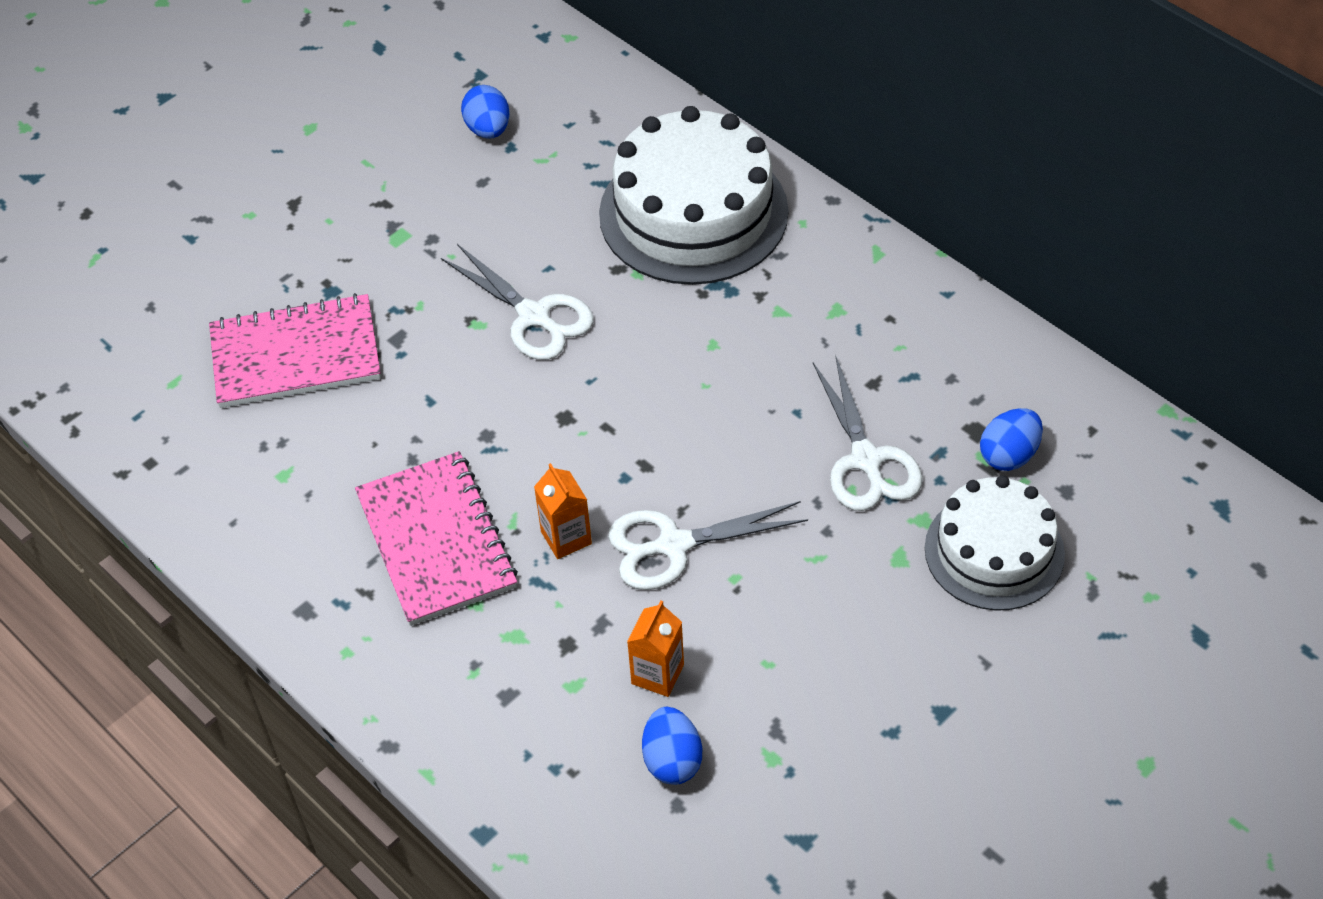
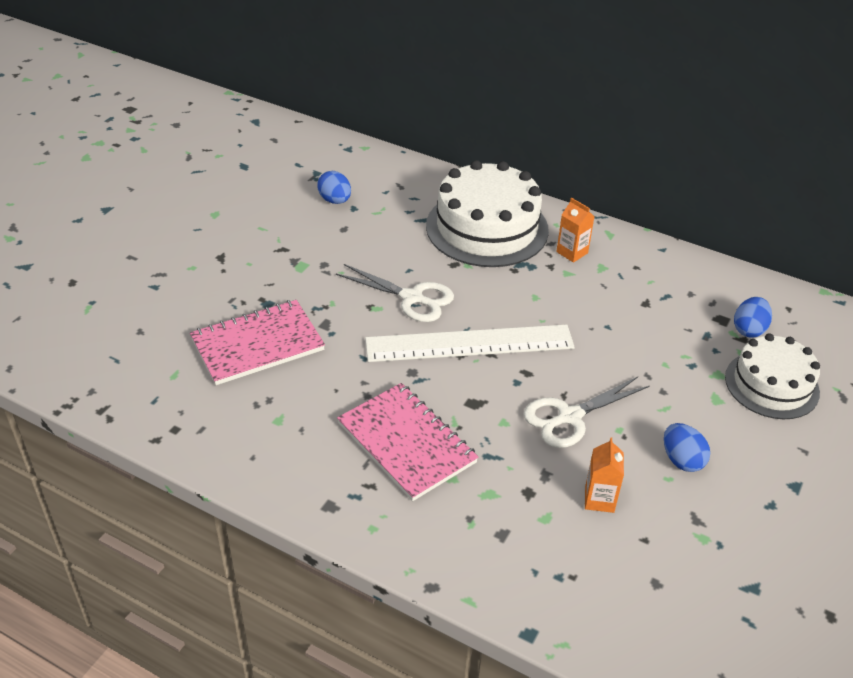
camera: 20 degrees left, 10 degrees down
(566, 537) = (495, 425): orange carton -> orange carton (572, 252)
(584, 405) = (469, 344): none -> white ruler
(672, 760) = (637, 553): blue egg -> blue egg (682, 460)
(866, 460) = (665, 346): white scissors -> none

